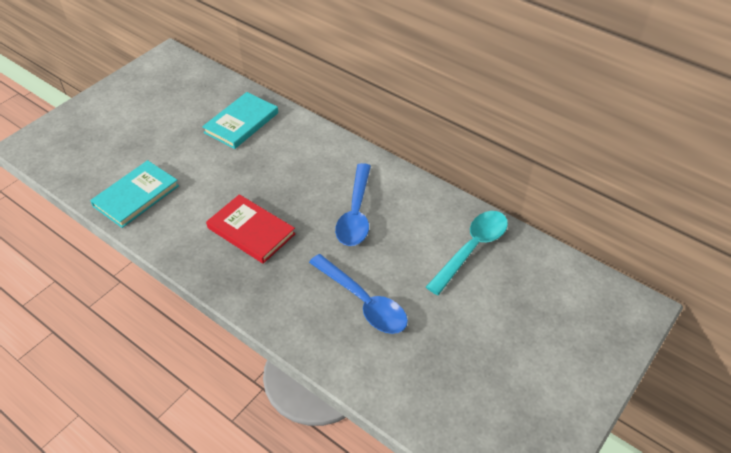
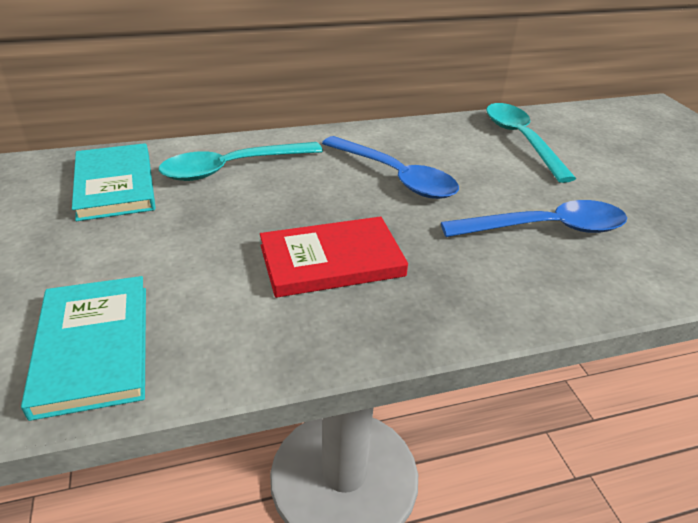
camera: 55 degrees left, 10 degrees down
(297, 148) = (232, 168): none -> turquoise spoon

